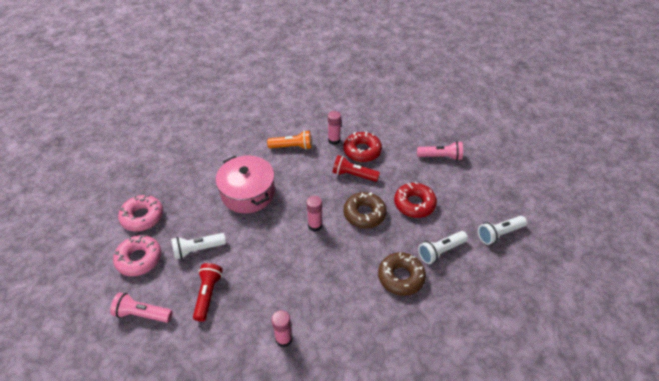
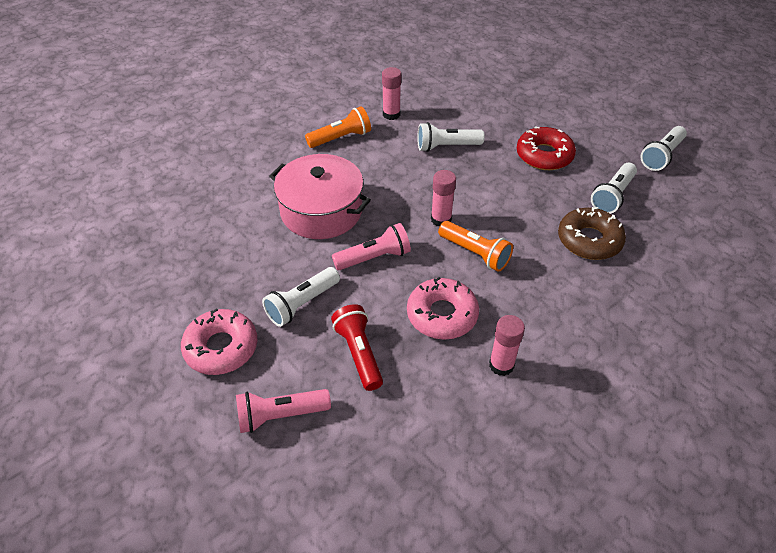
camera: 25 degrees left, 0 degrees up
(142, 217) = (185, 292): pink donut -> pink donut (442, 315)
(320, 257) = (475, 253): none -> orange flashlight
(353, 175) = (446, 146): red flashlight -> white flashlight
(362, 151) = (436, 116): red donut -> none
(364, 214) = (493, 186): brown donut -> none
(440, 157) = (535, 95): pink flashlight -> pink flashlight (374, 257)

